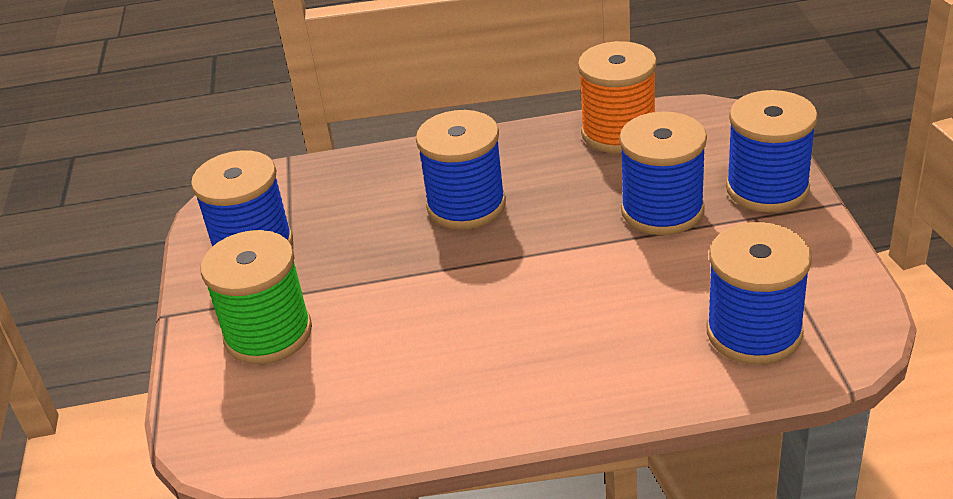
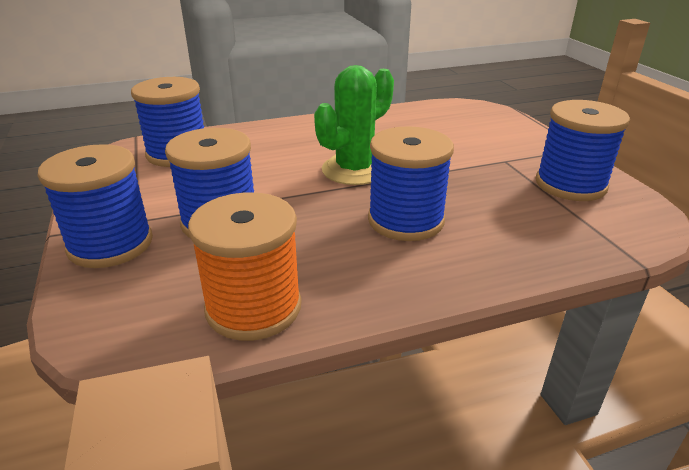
camera: 165 degrees right, 5 degrees down
(268, 334) = (498, 142): green spool -> none
(498, 284) = (354, 170): none -> green cactus

